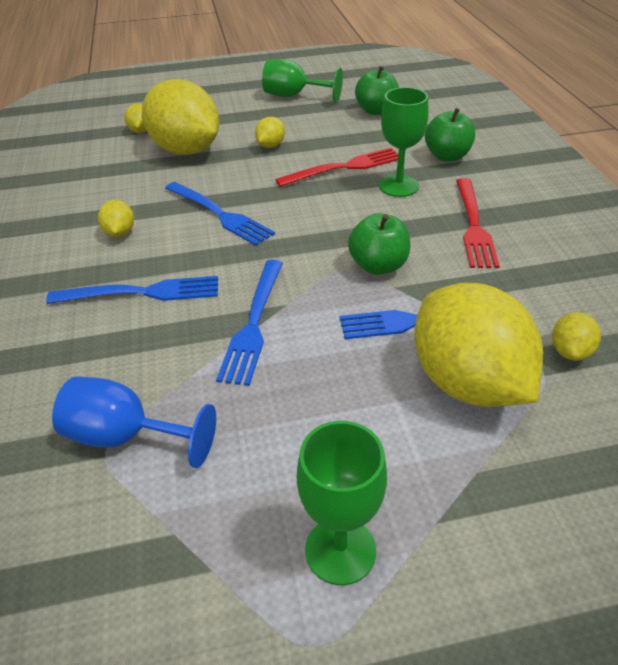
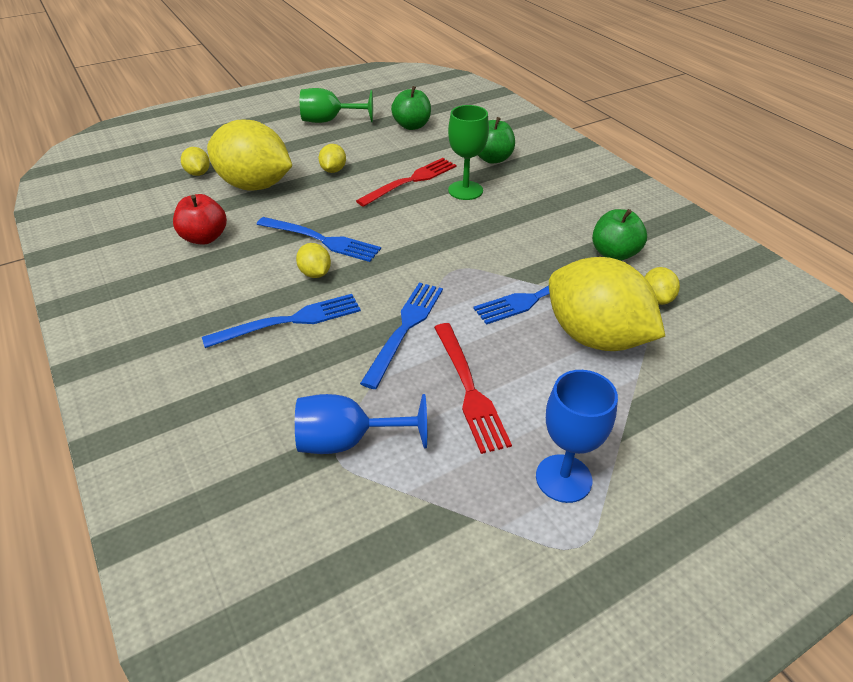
camera: 20 degrees left, 0 degrees up
(111, 194) = (204, 238): none -> red apple
(120, 233) = (236, 272): yellow lemon -> yellow lemon (315, 273)
(253, 324) = (405, 328): blue fork -> blue fork turned 150 degrees counterclockwise
(340, 550) = (563, 478): green goblet -> blue goblet
(378, 266) = (483, 260): green apple -> green apple (614, 254)
(474, 226) = (542, 214): red fork -> red fork (469, 390)

